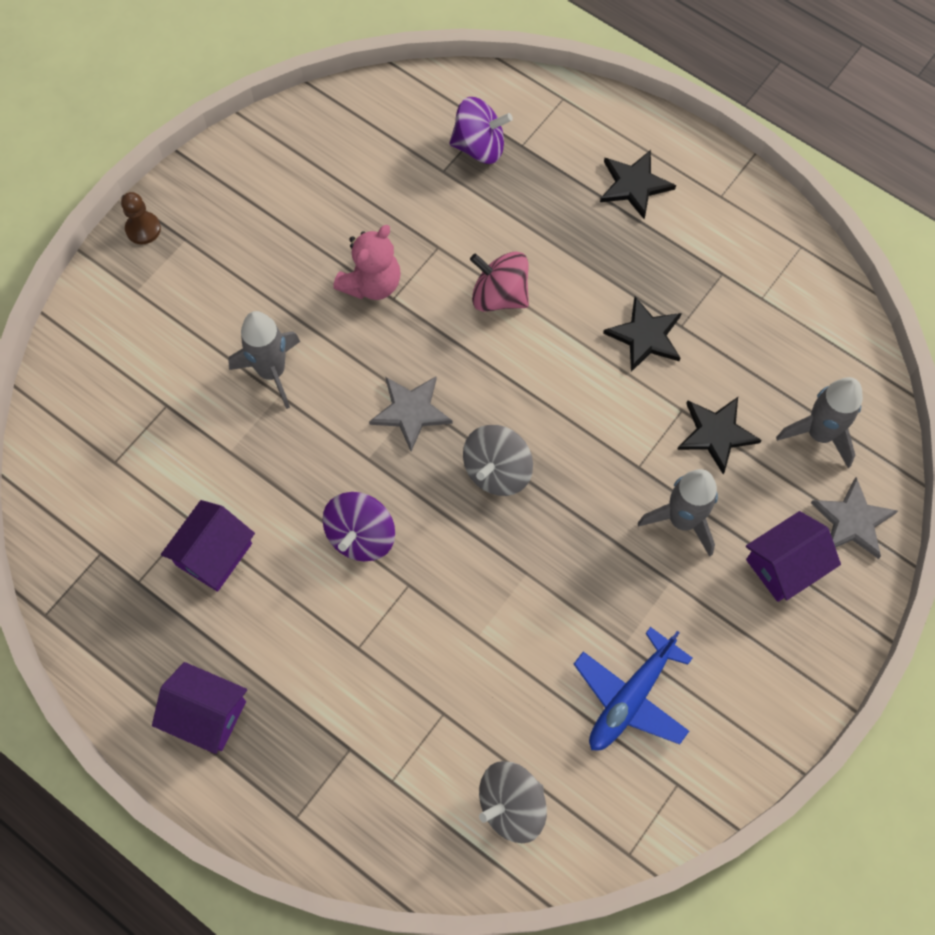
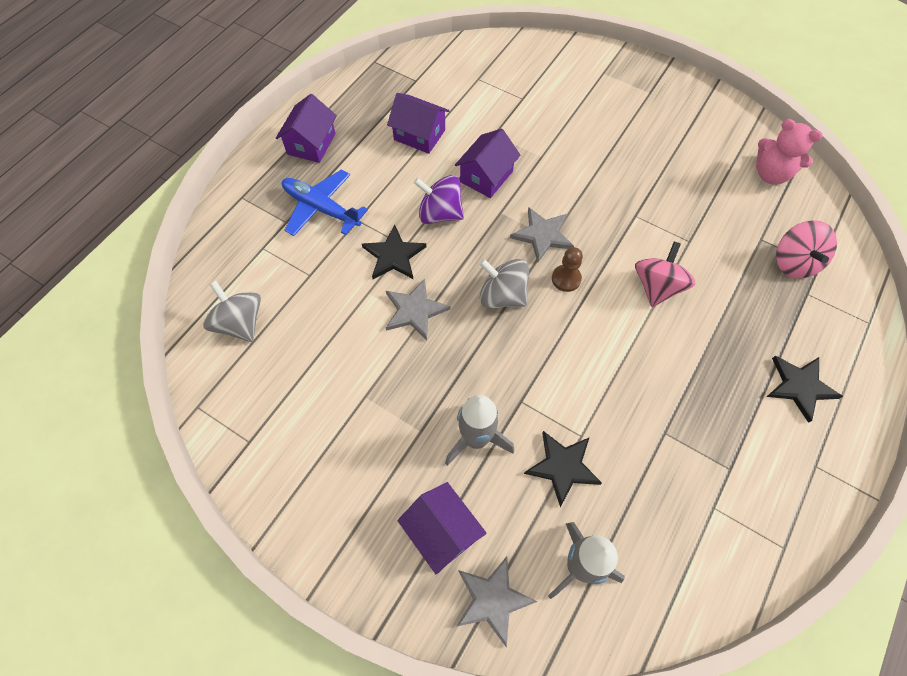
camera: 85 degrees right, 5 degrees down
(143, 229) = (651, 70): brown pawn -> brown pawn (566, 279)
(272, 372) = (558, 150): grey rocket -> none
(305, 470) = (486, 176): none -> purple house
(371, 283) = (644, 201): pink teddy bear -> pink teddy bear (771, 174)
(479, 146) = (794, 262): purple spinning top -> pink spinning top
(509, 578) = (414, 310): none -> grey star
(630, 698) = (320, 403): blue plane -> blue plane (321, 208)
(645, 336) = (647, 402): black star -> black star (394, 255)

